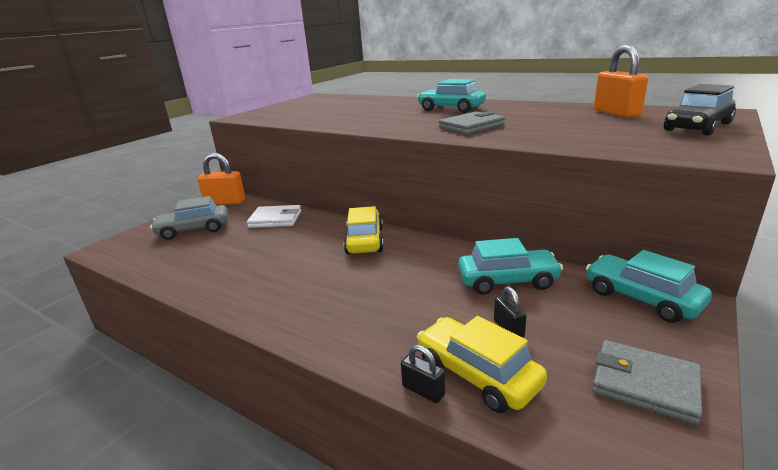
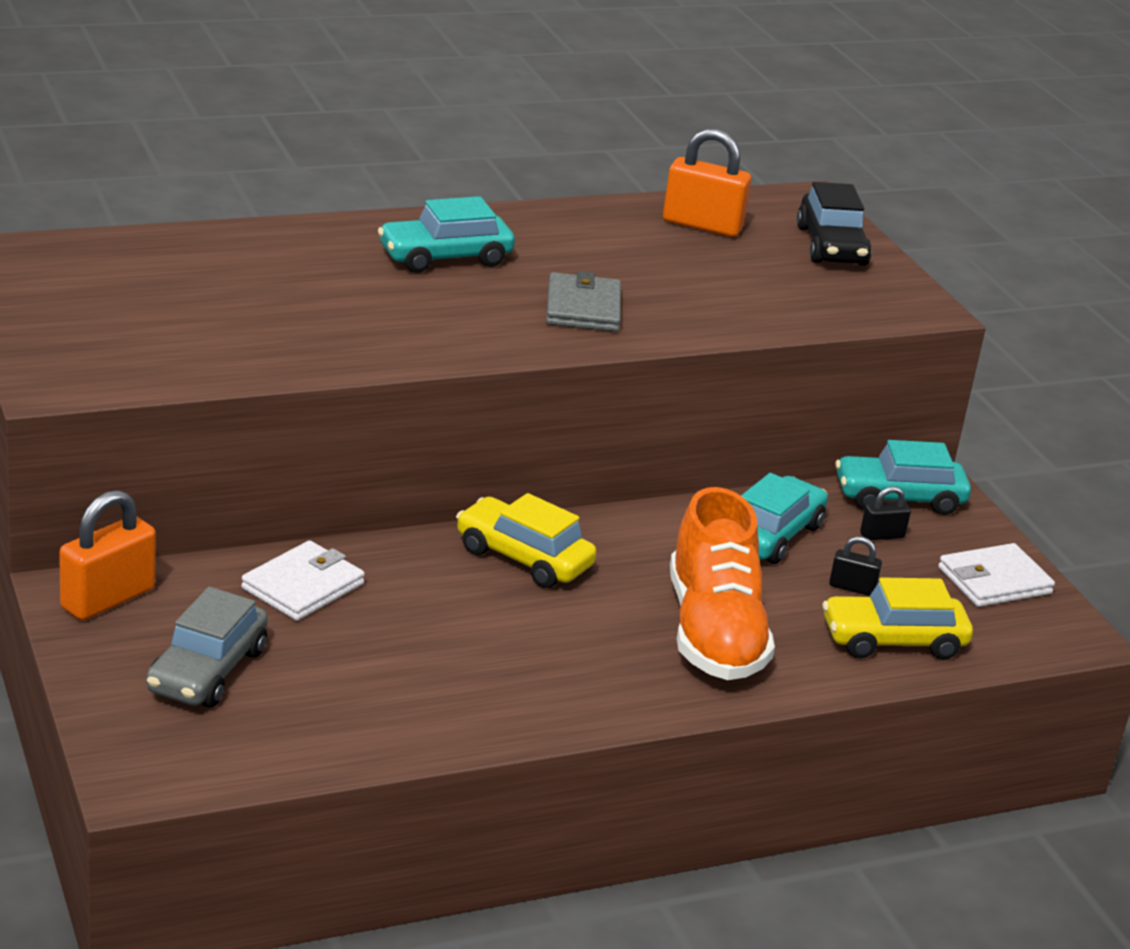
camera: 60 degrees left, 5 degrees up
(378, 308) = (713, 632): none -> orange shoe
(423, 390) = (880, 677): black padlock -> black padlock (882, 535)
(645, 384) = (994, 581): grey wallet -> white wallet

